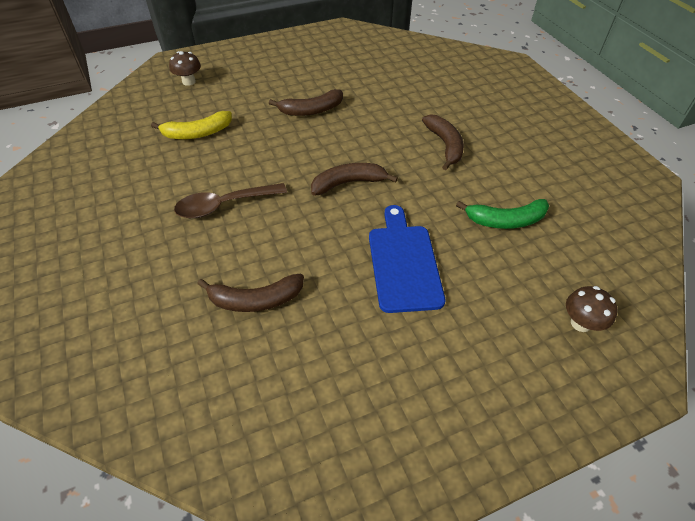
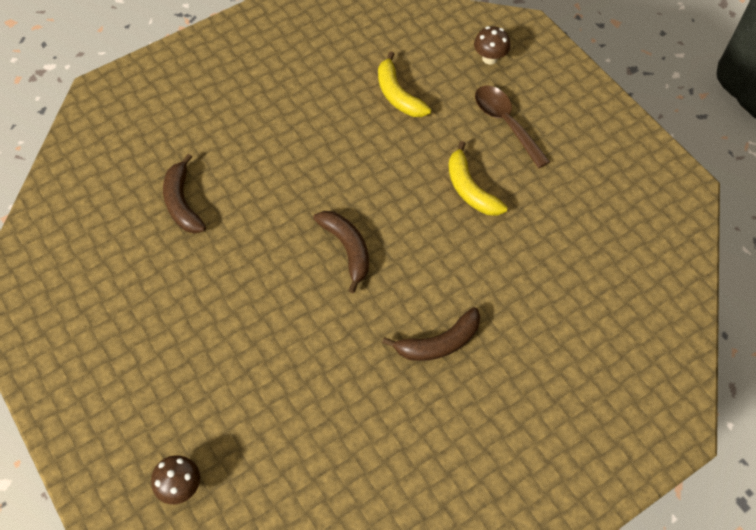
camera: 80 degrees right, 10 degrees up
(224, 205) = (293, 148): brown spoon -> brown spoon (505, 123)
(311, 110) = (470, 189): brown banana -> yellow banana
(403, 263) = (240, 315): blue cutting board -> none
(506, 220) = (317, 415): green banana -> none

